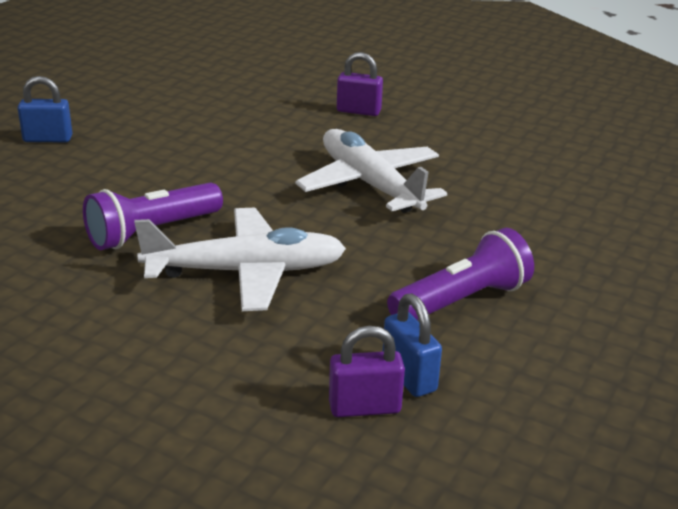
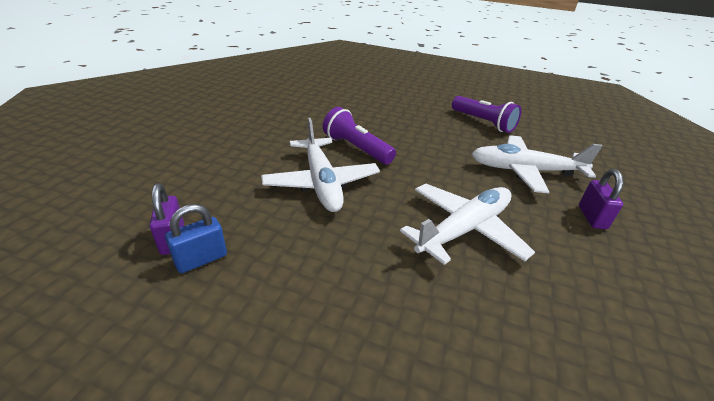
camera: 80 degrees right, 5 degrees up
(48, 139) = (440, 110): blue padlock -> none
(259, 120) = (525, 171): none -> white plane
(462, 301) = (299, 289): purple flashlight -> purple flashlight (483, 123)

